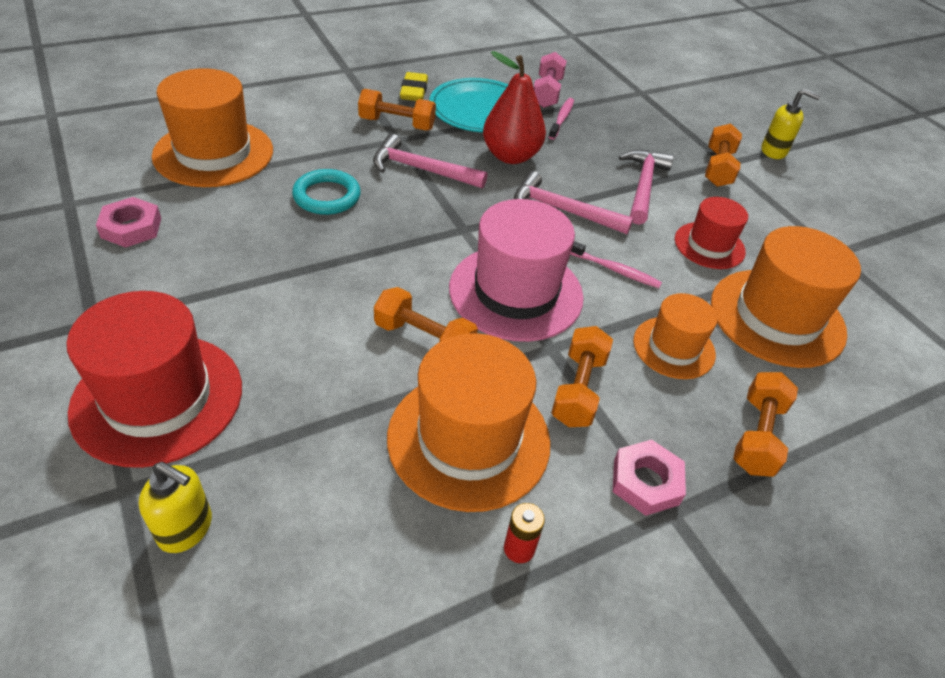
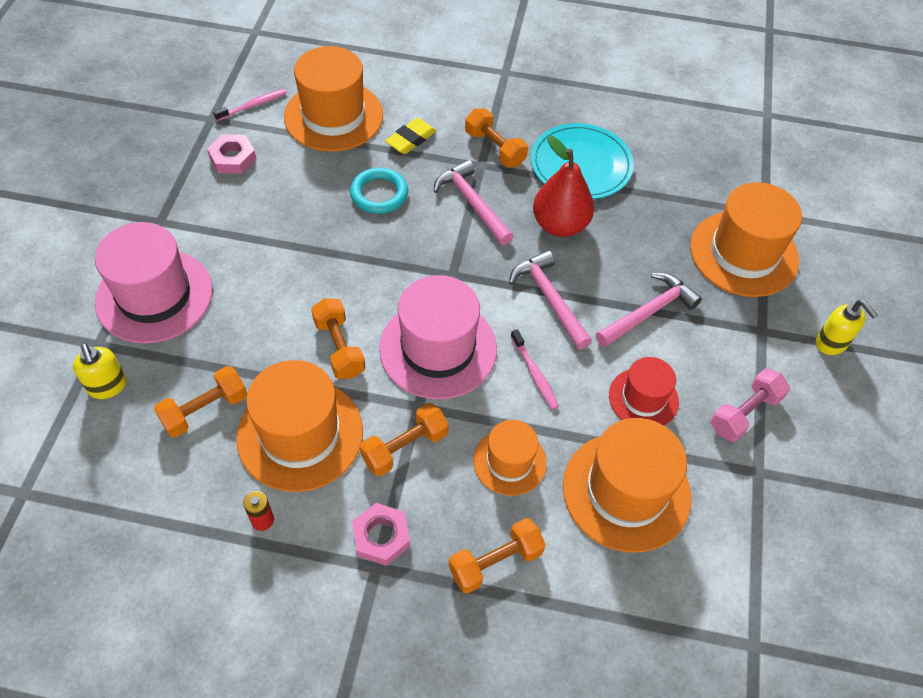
camera: 40 degrees right, 10 degrees up
(158, 398) = (154, 296): red hat -> pink hat
(414, 91) = (541, 119): yellow eraser -> yellow eraser (411, 139)
(547, 93) = (664, 173): pink dumbbell -> pink dumbbell (744, 413)
(561, 119) = (648, 207): pink toothbrush -> pink toothbrush (253, 105)
(658, 121) = (744, 253): none -> orange hat
(718, 168) = (746, 331): orange dumbbell -> orange dumbbell (205, 410)

